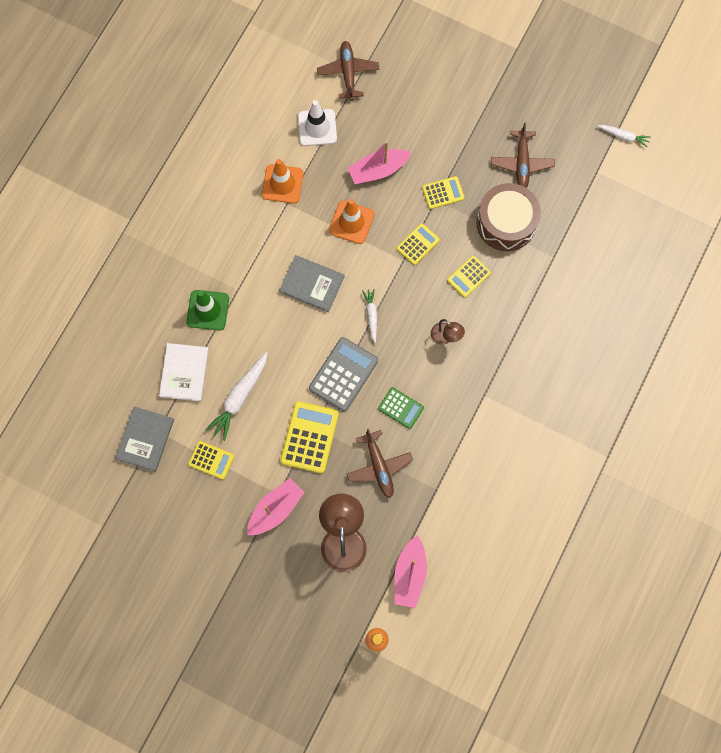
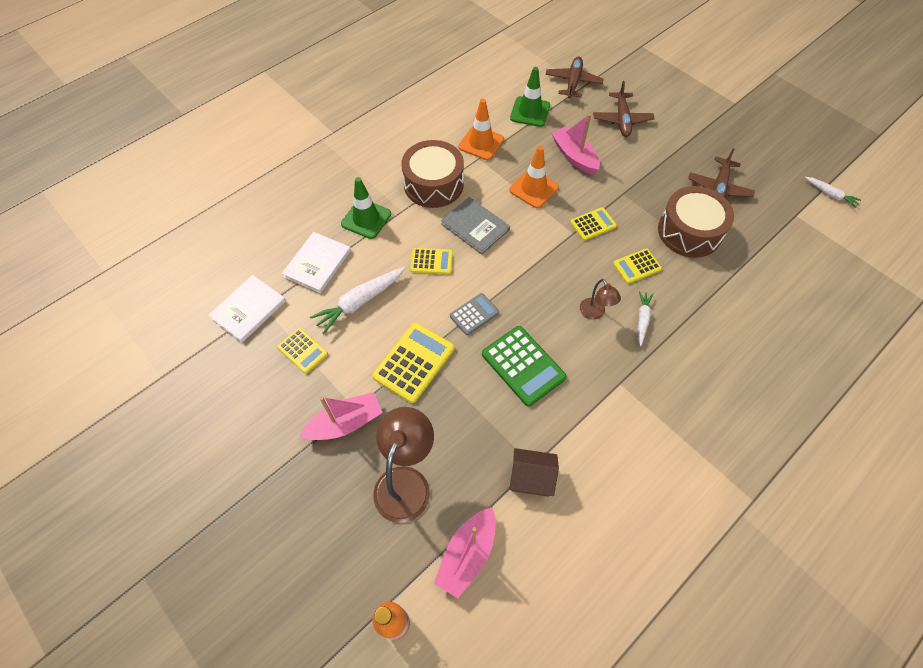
camera: 20 degrees right, 15 degrees down
(145, 439) = (248, 310): grey book -> white book
(255, 249) = (433, 184): none -> brown drum
(317, 127) = (530, 112): white traffic cone -> green traffic cone
(343, 374) = (474, 314): grey calculator -> grey calculator, size x0.60
(371, 315) = (524, 270): white carrot -> white carrot (642, 319)
(378, 170) = (574, 156): pink boat -> pink boat turned 60 degrees clockwise
(379, 467) = (477, 418): brown plane -> brown plane (622, 120)
(401, 408) = (523, 366): green calculator -> green calculator, size x1.67
(437, 500) = (531, 478): none -> brown house
(443, 193) = (632, 190): yellow calculator -> yellow calculator (431, 261)

